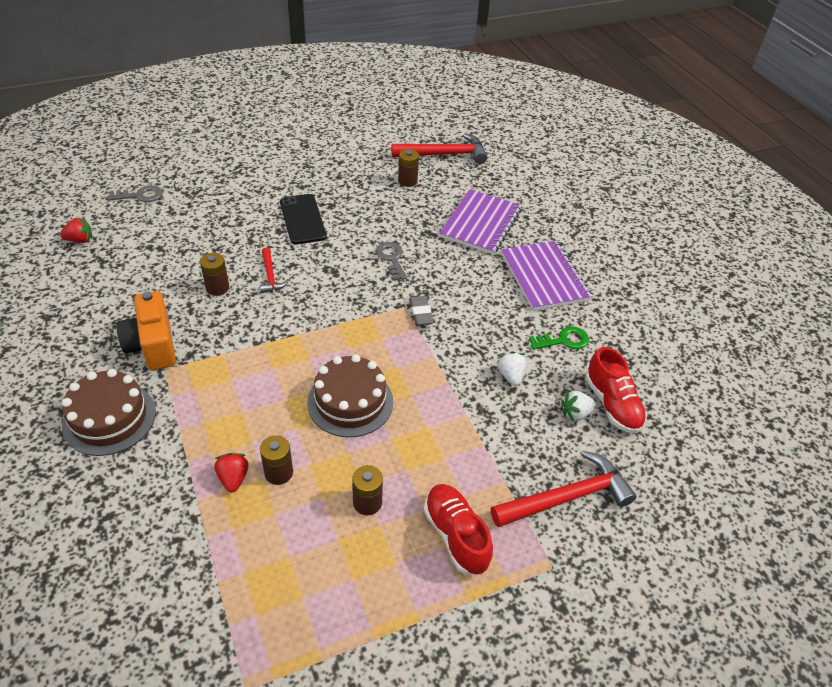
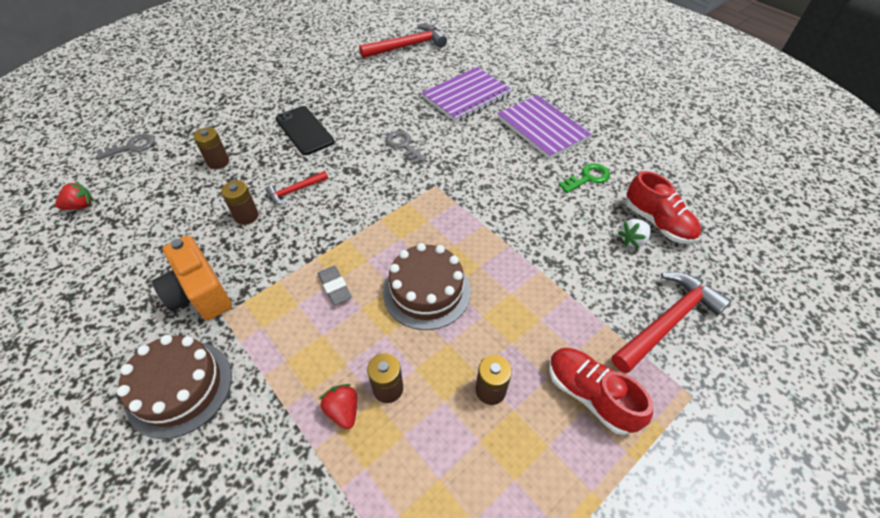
camera: 15 degrees left, 5 degrees up
(270, 276) = (295, 190): red hammer -> red hammer turned 90 degrees clockwise
(407, 181) = (386, 75): brown battery -> brown battery (218, 162)
(420, 313) = (452, 187): grey eraser -> grey eraser (335, 287)
(480, 223) = (467, 96): purple notebook -> purple notebook turned 45 degrees clockwise
(510, 376) = (560, 222): white strawberry -> none

